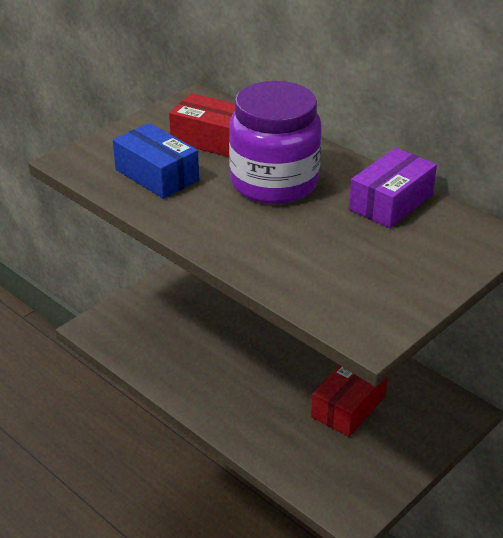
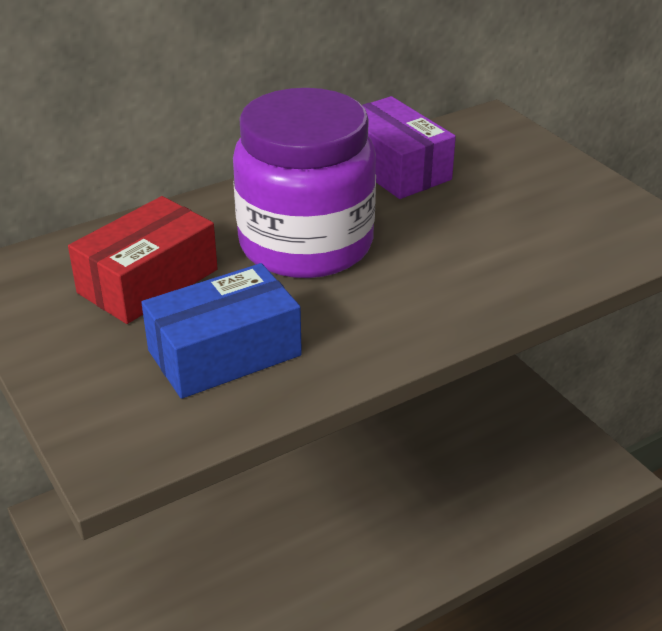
camera: 75 degrees left, 0 degrees up
(348, 406) = (436, 435): red box -> none

